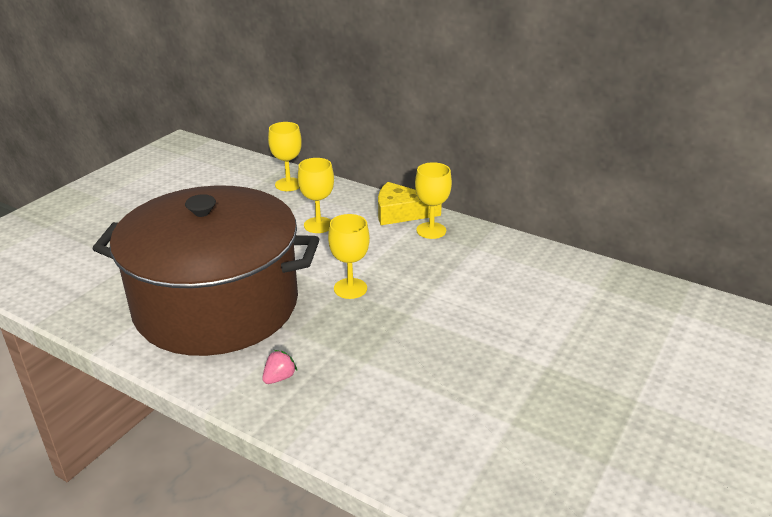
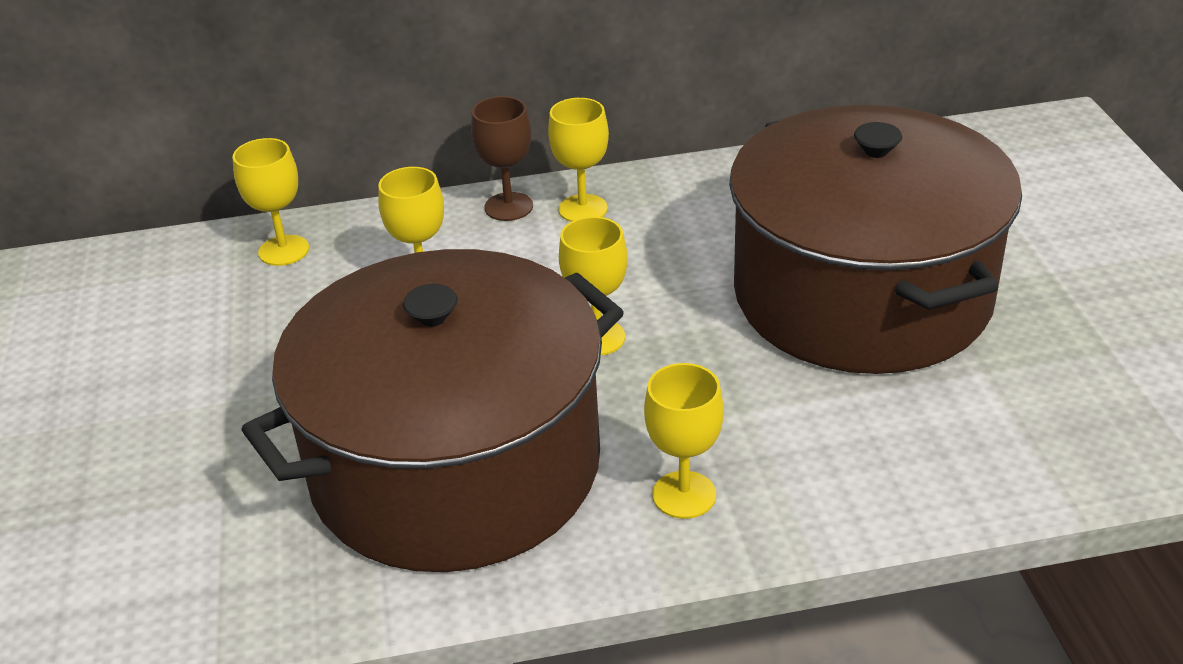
camera: 40 degrees left, 5 degrees up
(279, 378) = (684, 495): pink strawberry -> yellow goblet
(400, 213) = (508, 207): yellow cheese -> brown goblet
(504, 345) = (862, 295): none -> brown pot

